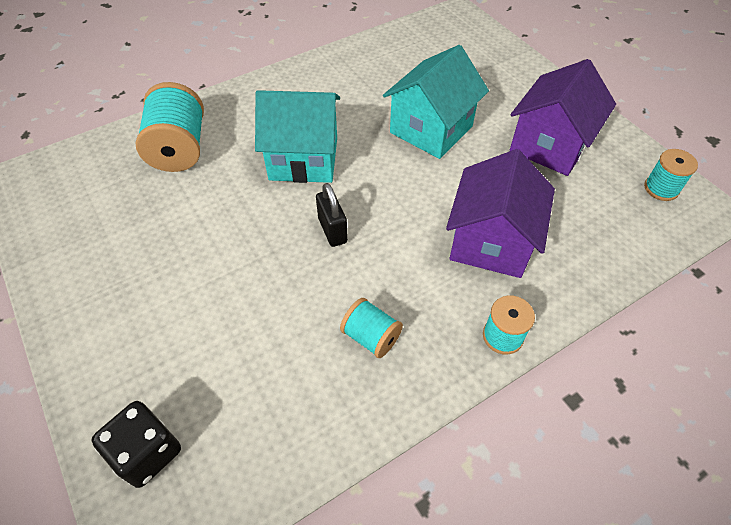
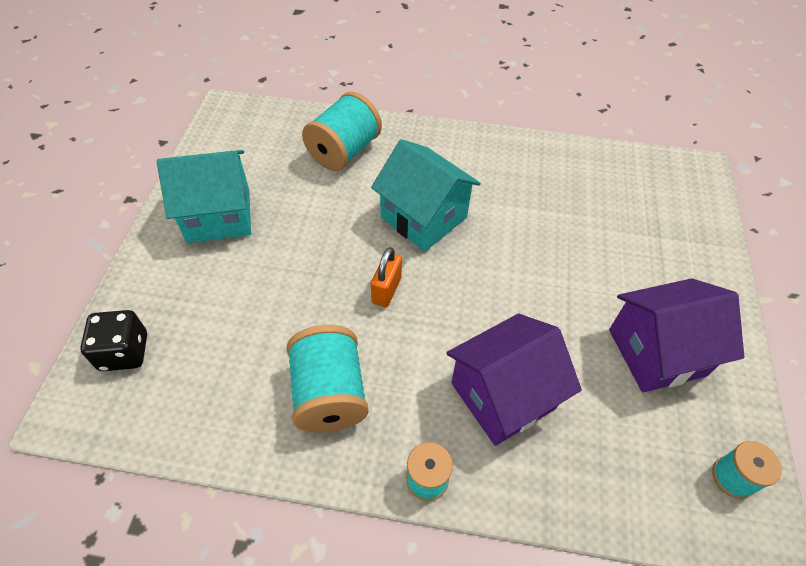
camera: 40 degrees right, 0 degrees up
(332, 230) = (386, 290): black padlock -> orange padlock
(371, 337) = (329, 393): turquoise spool -> turquoise spool, size x1.77
(431, 129) = (555, 262): turquoise house -> turquoise house (219, 215)

